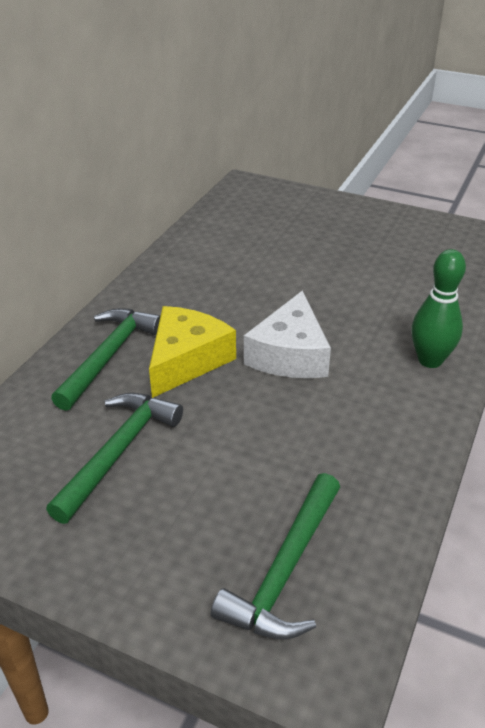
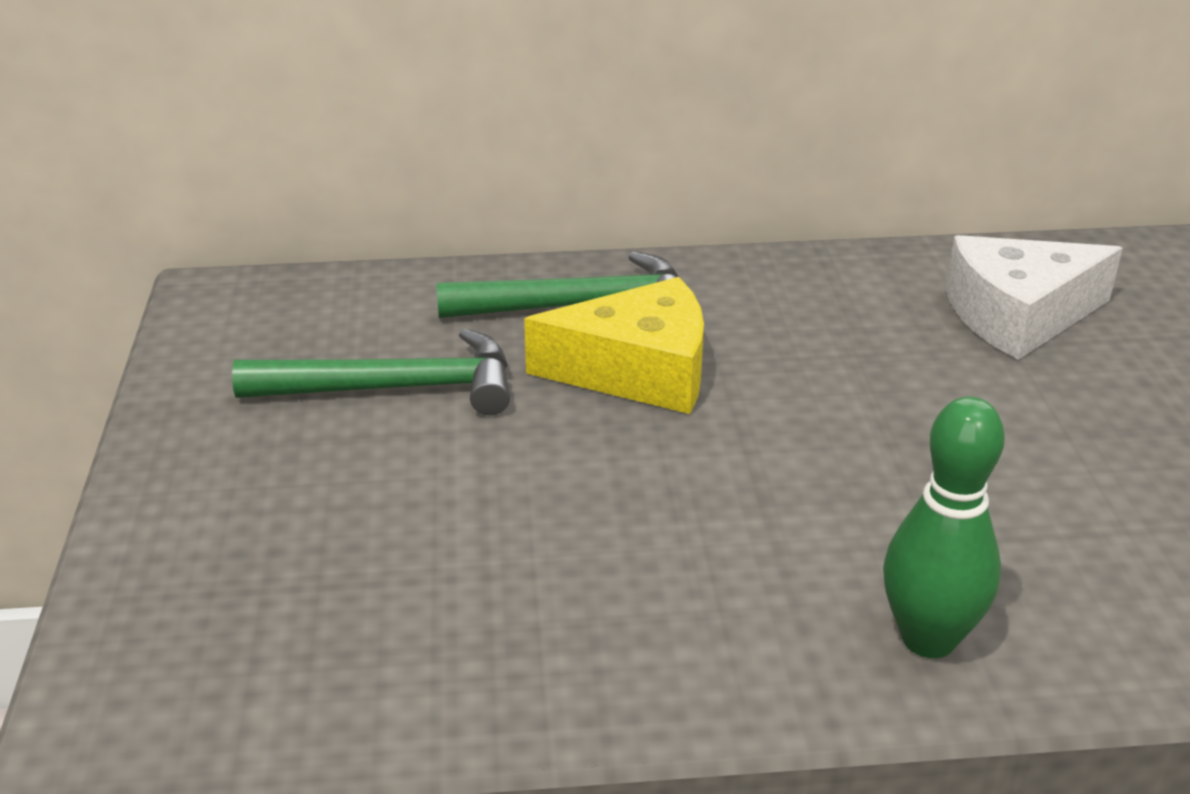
camera: 60 degrees right, 5 degrees down
(285, 570) = (268, 620): green hammer -> none
(290, 354) = (759, 463): white cheese -> white cheese (1018, 315)

